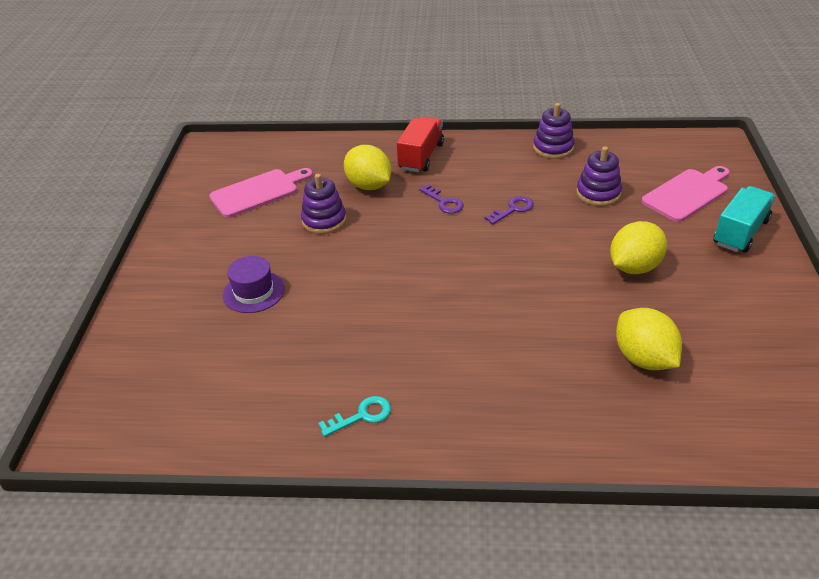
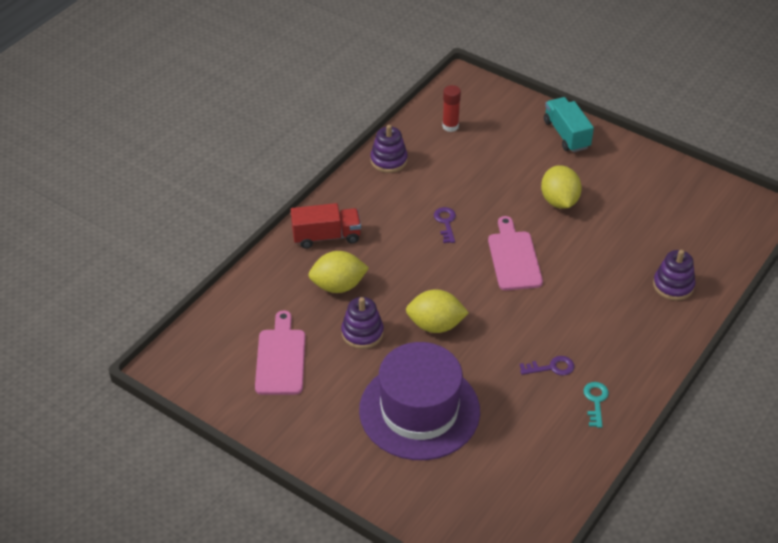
camera: 60 degrees left, 5 degrees up
(253, 292) = (419, 410): purple hat -> purple hat, size x2.18
(421, 156) = (326, 236): red truck -> red truck turned 120 degrees clockwise
(444, 202) = (402, 254): purple key -> purple key (551, 367)
(598, 193) = (467, 171): purple stacking toy -> purple stacking toy (673, 285)
(643, 358) = (642, 246): yellow lemon -> yellow lemon (435, 325)
(644, 161) = (450, 126): none -> red glue stick
(687, 194) = (507, 131): pink cutting board -> pink cutting board (514, 258)

